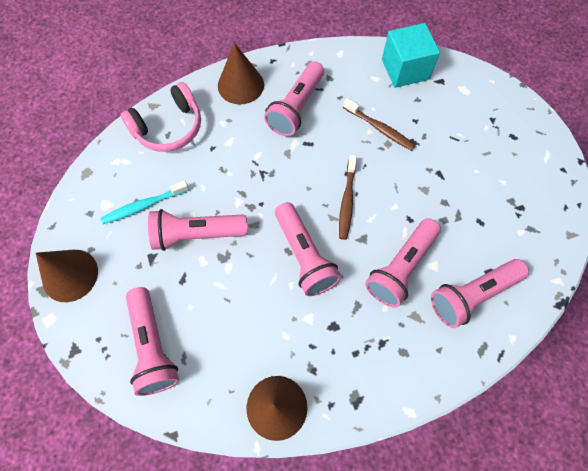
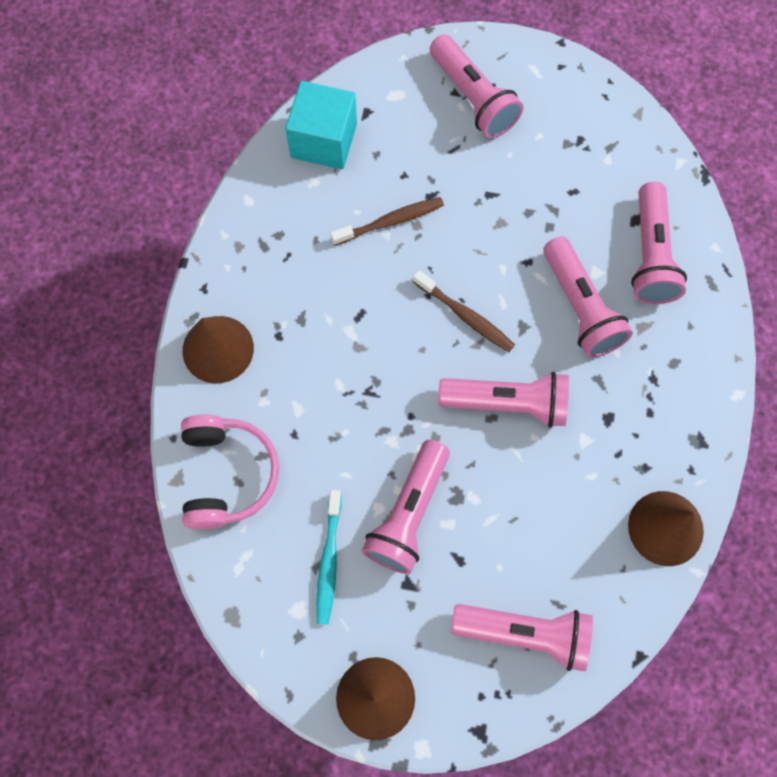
camera: 60 degrees left, 5 degrees up
(296, 108) = (298, 300): pink flashlight -> pink flashlight (473, 98)

